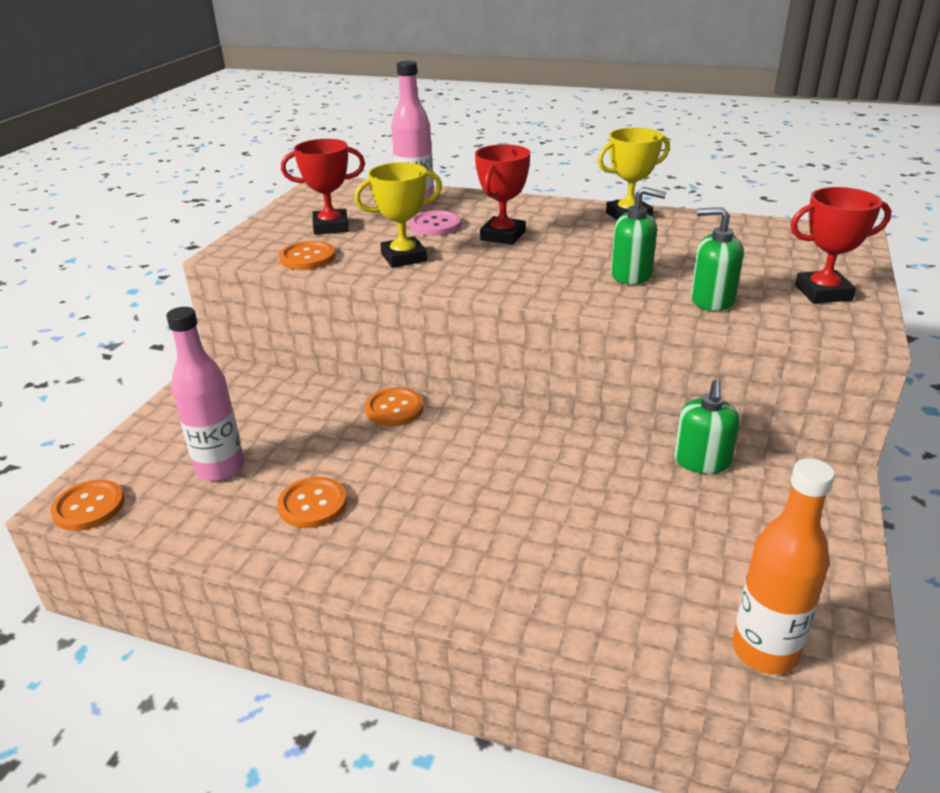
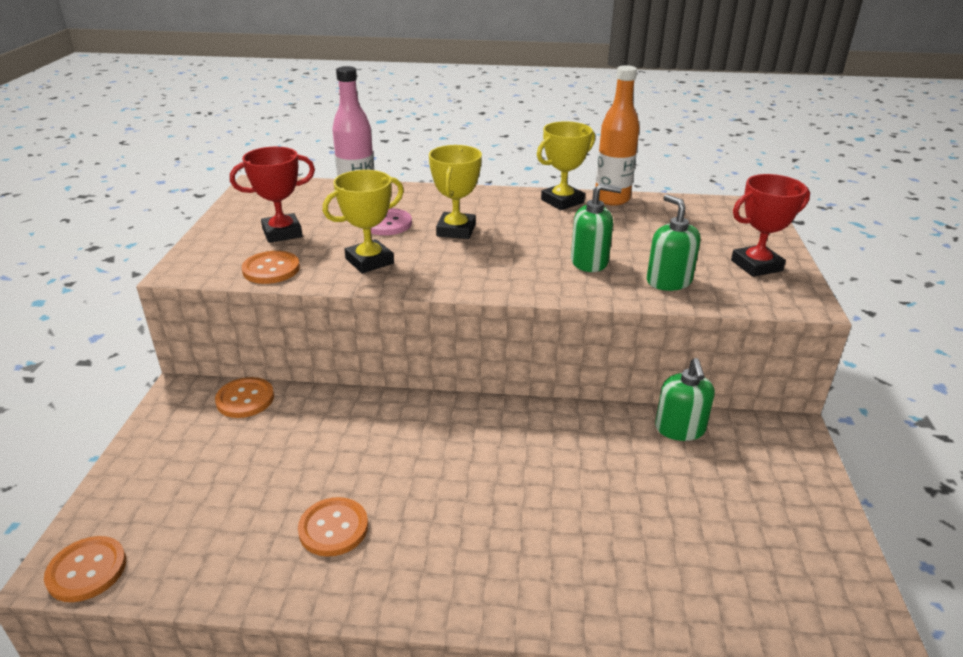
camera: 15 degrees left, 0 degrees up
(220, 468) = (222, 502): pink bottle -> none
(394, 409) = (382, 412): orange button -> orange button (245, 399)
(503, 236) = (456, 230): red trophy -> yellow trophy
(711, 300) = (668, 281): green soap dispenser -> green soap dispenser turned 60 degrees clockwise
(764, 651) = (795, 608): orange bottle -> orange bottle (612, 199)

